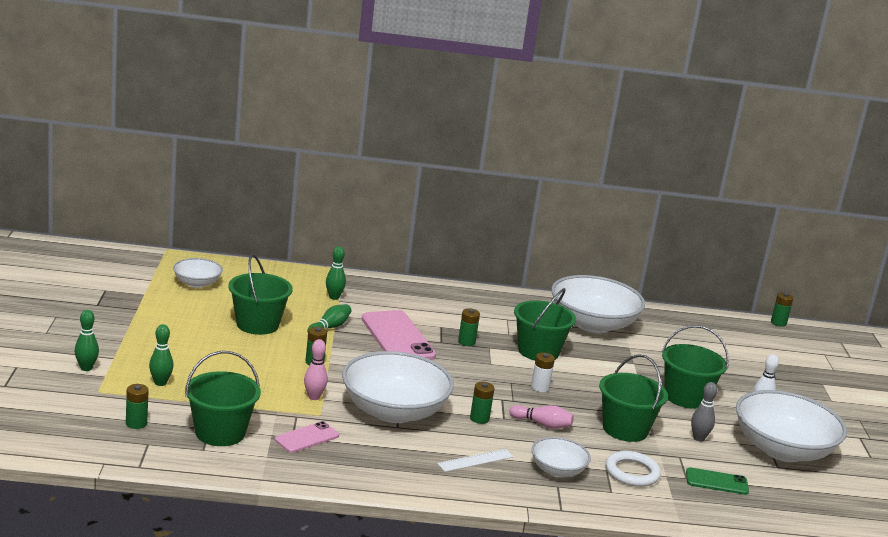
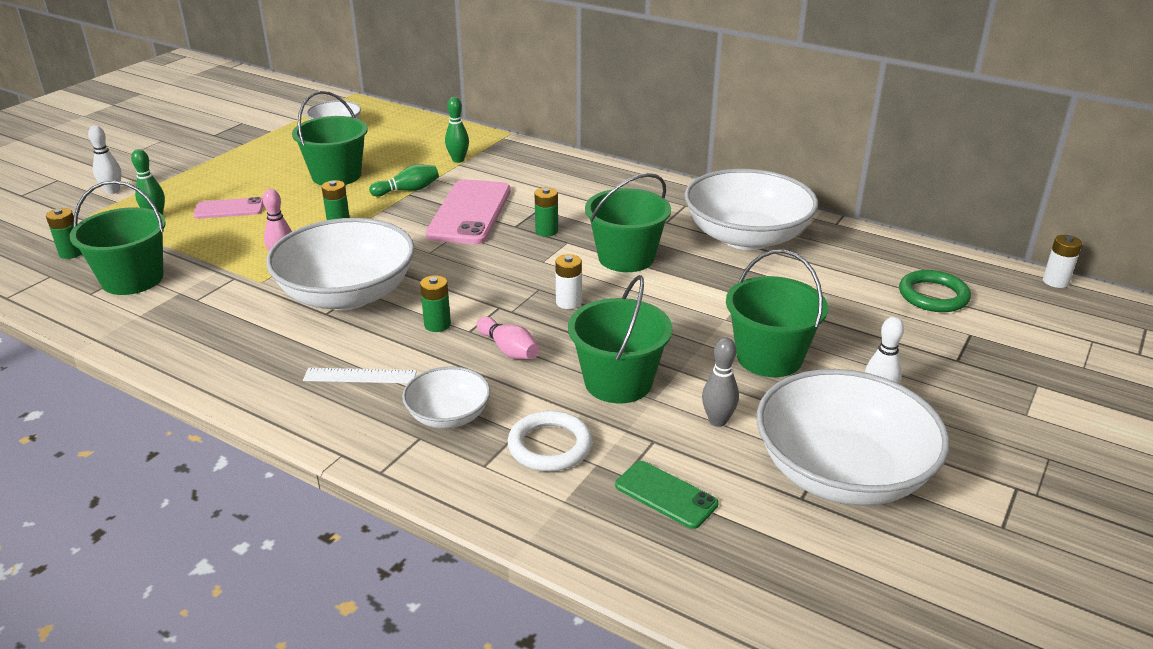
camera: 35 degrees right, 10 degrees up
(86, 368) = (112, 191): green bowling pin -> white bowling pin
(307, 438) = (209, 304): pink phone -> pink phone (229, 209)
(729, 343) = (933, 296): none -> green ring
(778, 323) = (1055, 281): green battery -> white battery

